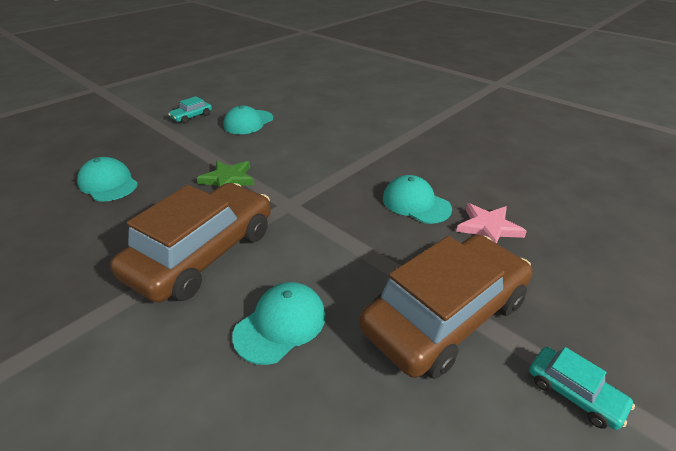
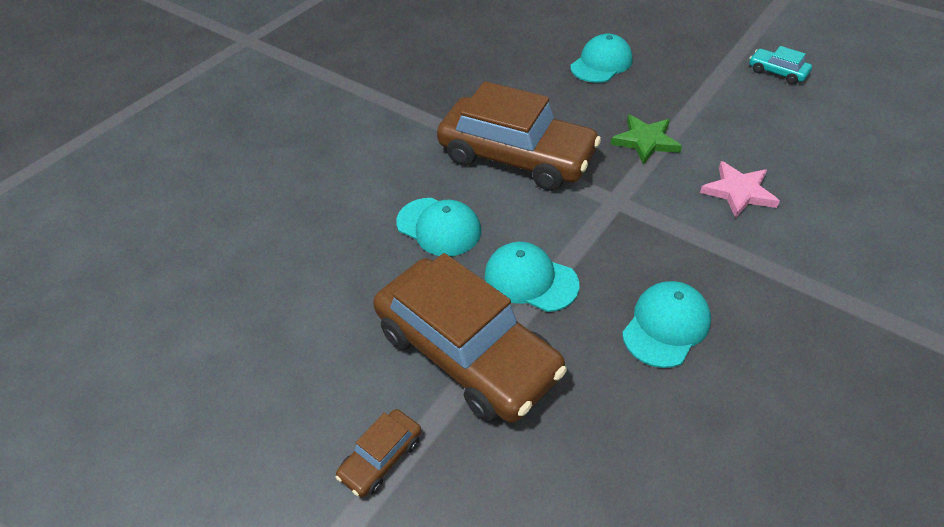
camera: 85 degrees right, 10 degrees up
(248, 122) = (796, 124): turquoise cap -> turquoise cap (530, 279)
(488, 227) = (638, 412): pink star -> pink star (738, 192)
(574, 393) = (381, 458): turquoise car -> brown car

